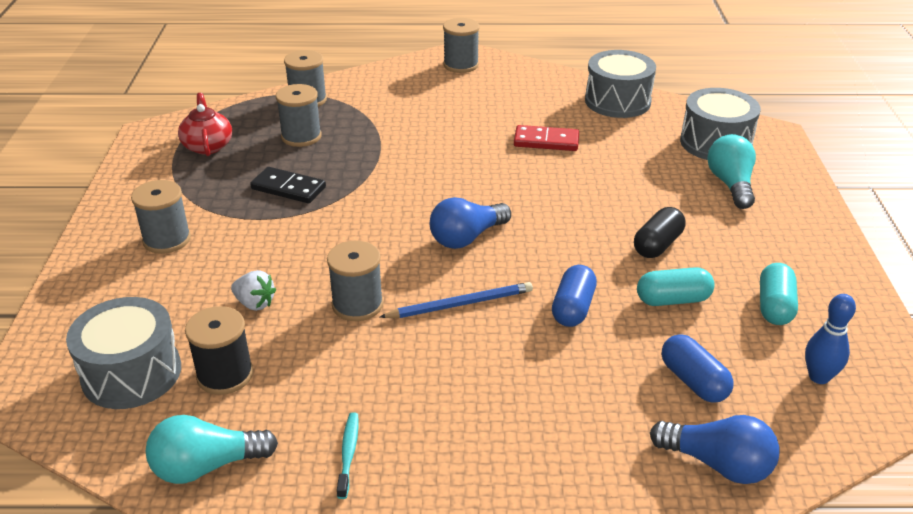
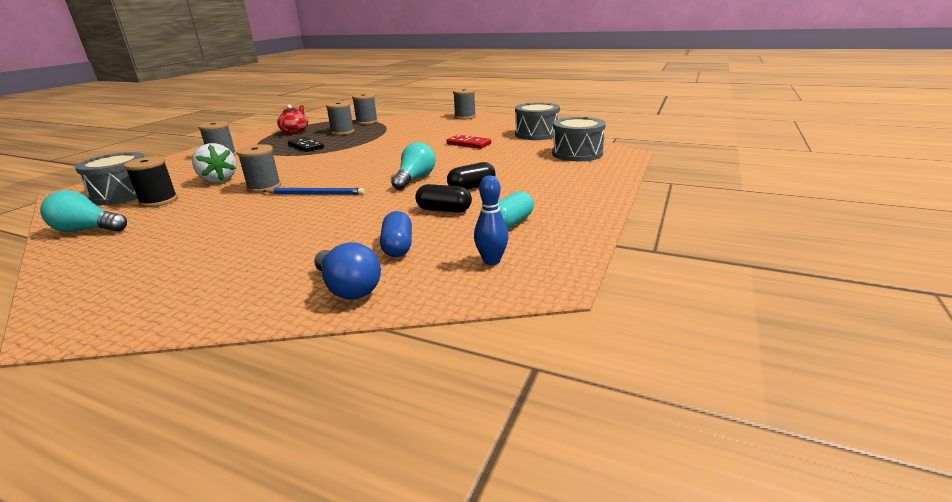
camera: 25 degrees right, 10 degrees down
(255, 303) = (218, 180): white strawberry -> white strawberry, size x1.60
(348, 453) = (155, 238): turquoise toothbrush -> none
(467, 237) = (363, 171): blue light bulb -> none
(573, 308) = (375, 204): blue capsule -> none
(673, 300) = (444, 210): turquoise capsule -> black capsule
(731, 184) = (561, 170): turquoise light bulb -> turquoise light bulb (415, 179)

